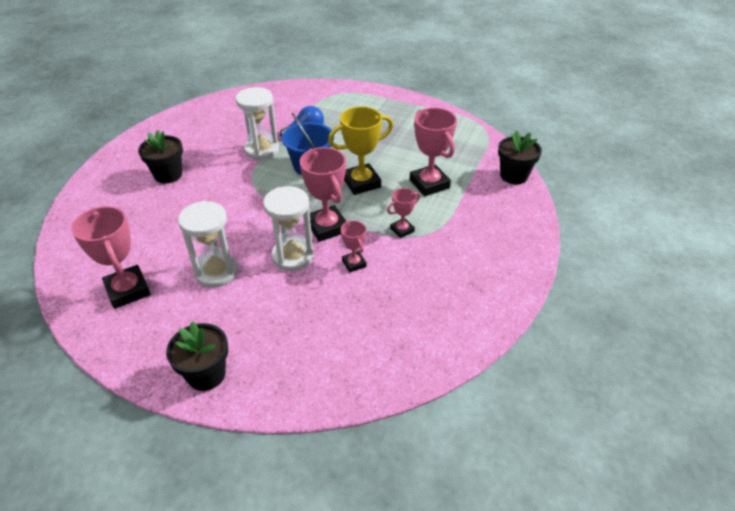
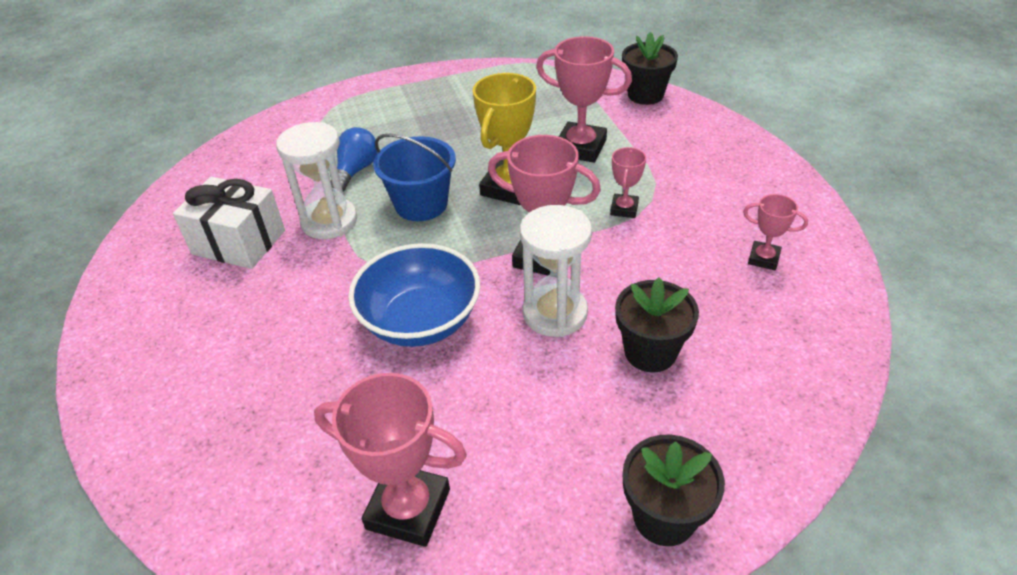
camera: 40 degrees left, 0 degrees up
(168, 175) = (237, 329): black flower pot -> black flower pot (650, 352)
(216, 137) = (239, 242): none -> white gift
(216, 272) = (493, 396): white hourglass -> none
(235, 219) = (420, 321): none -> blue bowl
(354, 263) = (630, 274): pink trophy -> pink trophy (763, 259)

